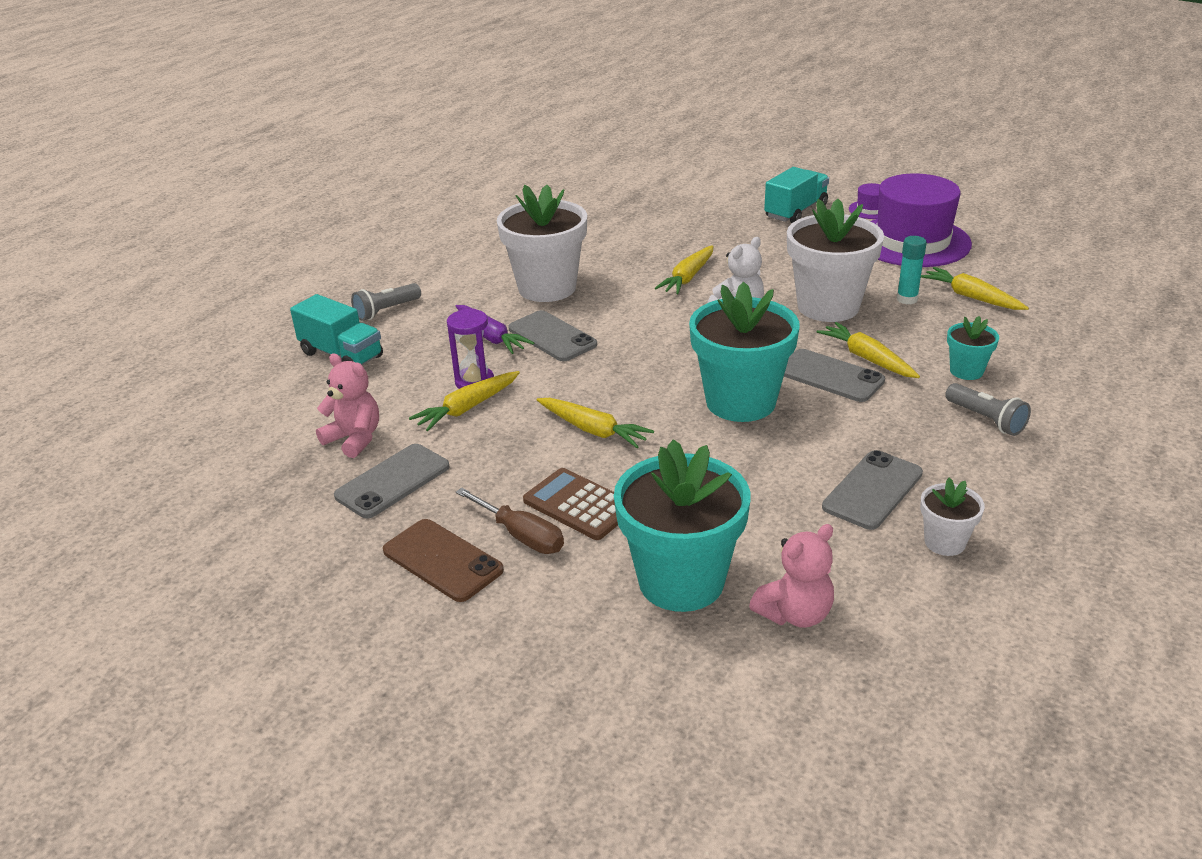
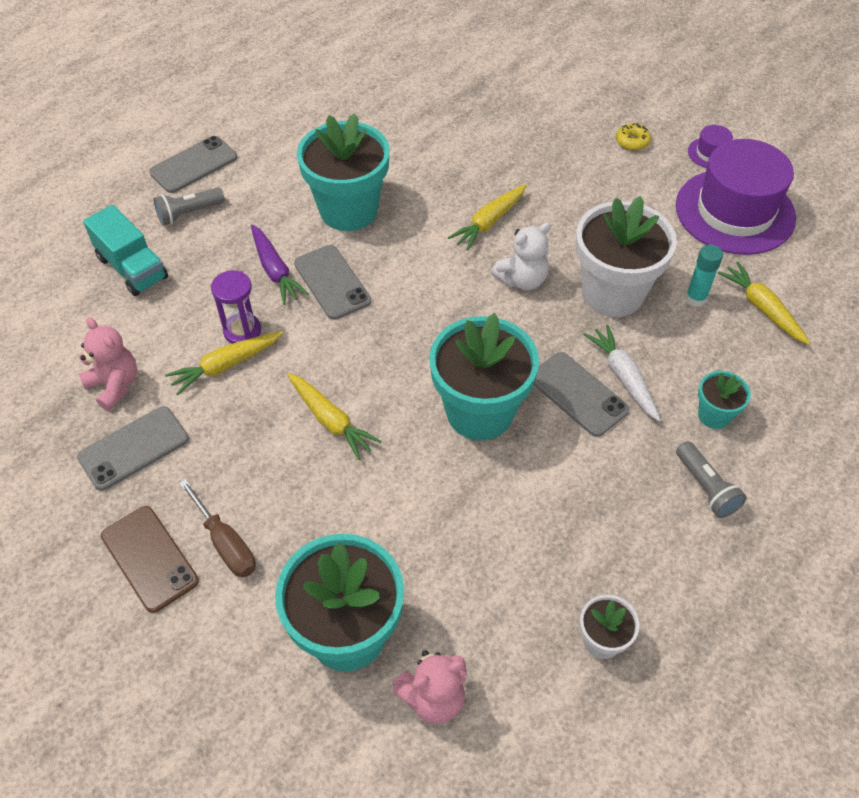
camera: 10 degrees right, 20 degrees up
(547, 288) = (348, 210): white flower pot -> turquoise flower pot
(579, 505) = (288, 516): brown calculator -> none
(795, 212) = (632, 142): turquoise truck -> yellow donut
(867, 359) = (623, 377): yellow carrot -> white carrot
(872, 490) = (561, 558): grey phone -> grey phone (194, 165)

